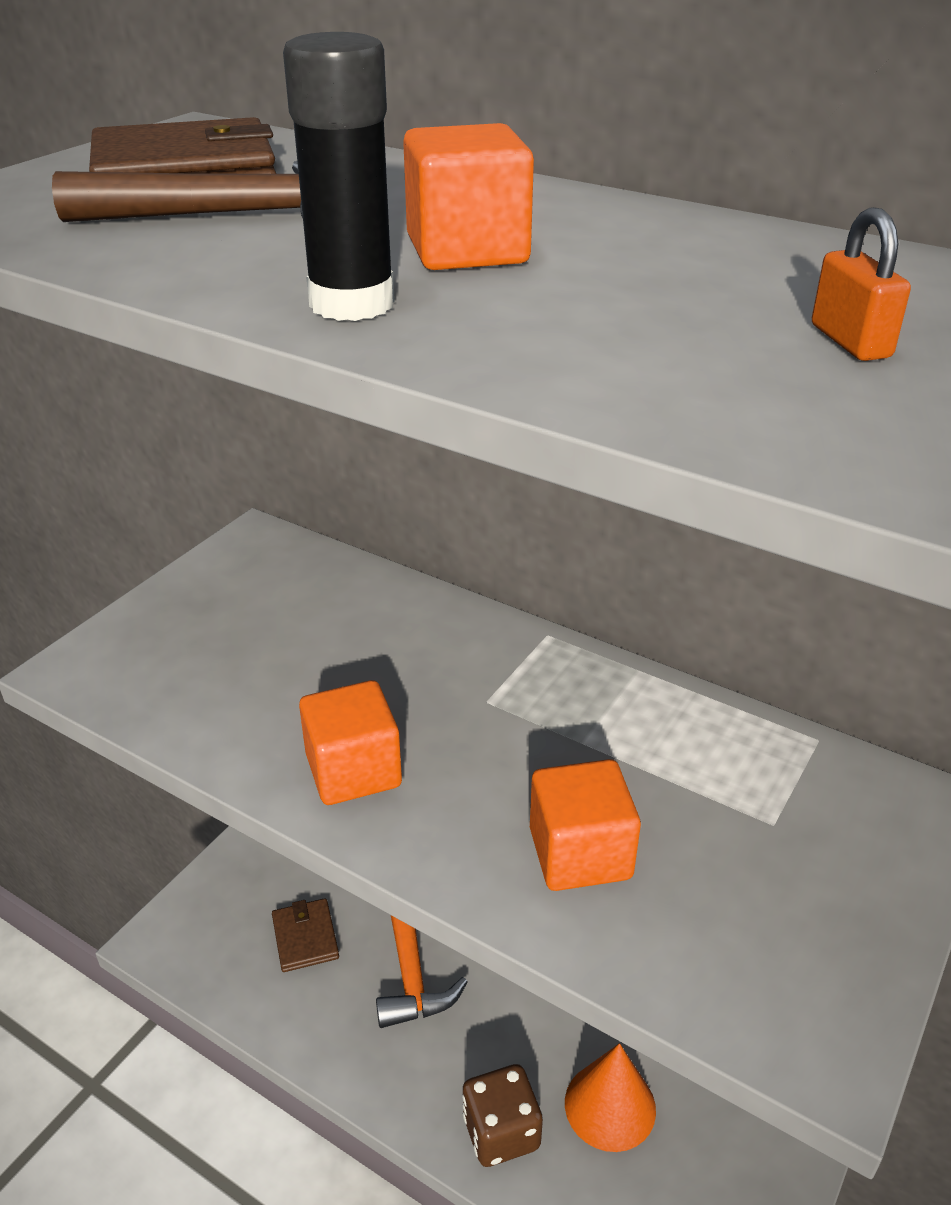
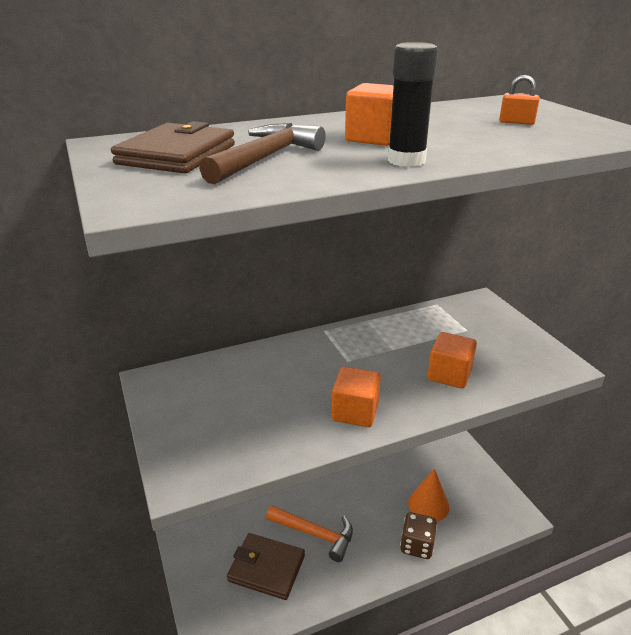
camera: 55 degrees left, 5 degrees down
(305, 937) = (266, 568): brown wallet -> brown wallet, size x1.62

